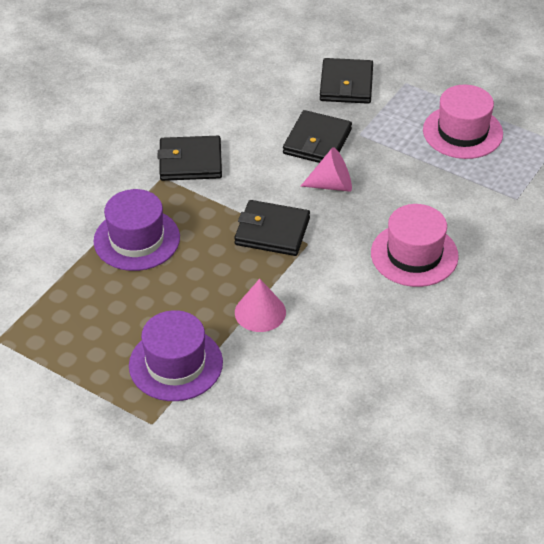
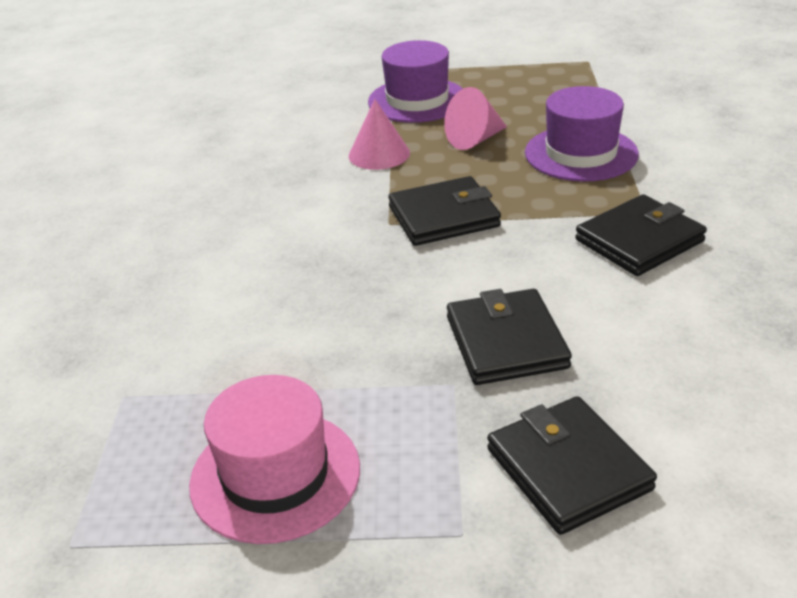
camera: 150 degrees right, 10 degrees down
(332, 185) = (422, 295): pink cone -> pink cone (474, 139)
(414, 254) = (243, 264): pink hat -> none

